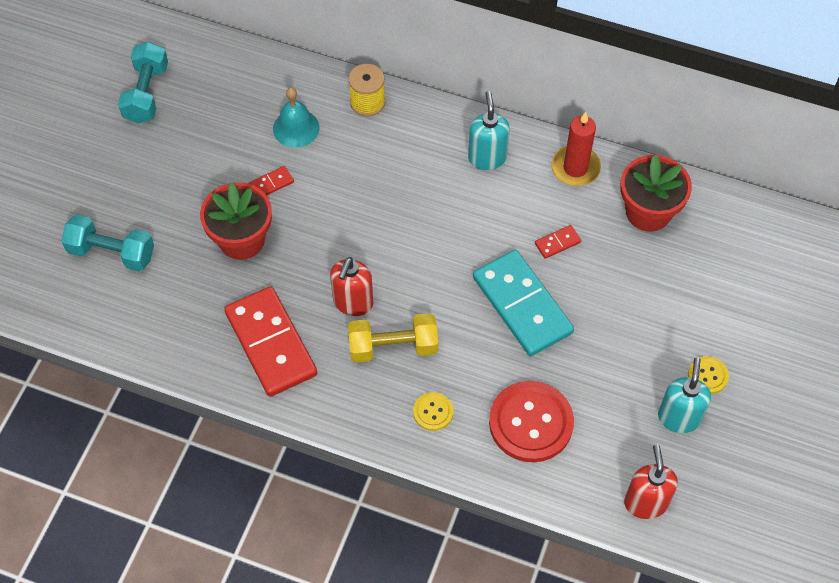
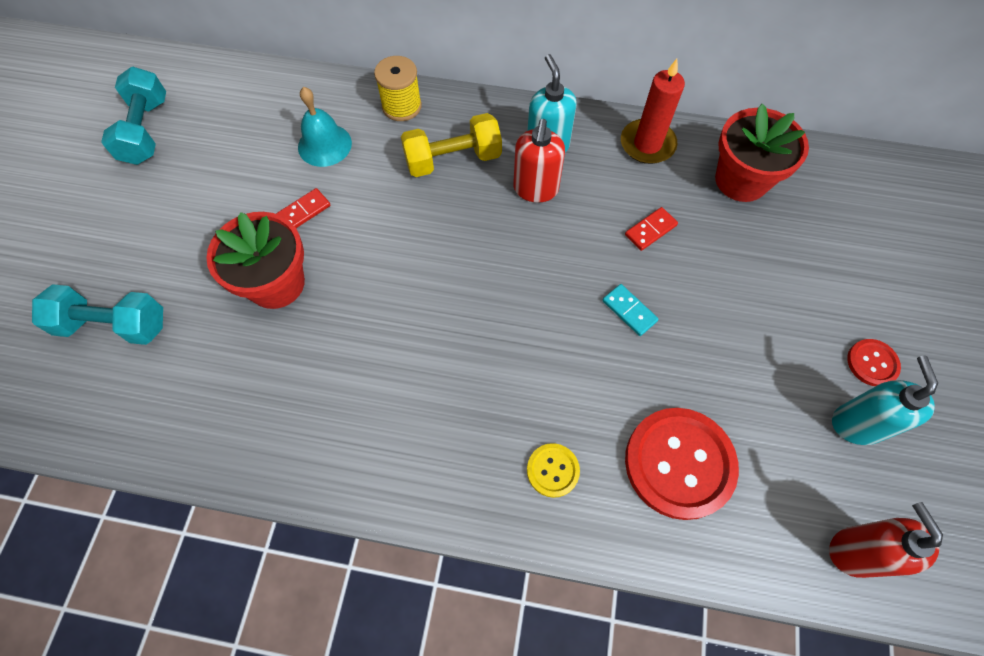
camera: 10 degrees left, 5 degrees up
(271, 343) = (329, 411): red domino -> none
(353, 303) = (424, 341): red soap dispenser -> red soap dispenser (535, 189)
(393, 347) = (485, 390): yellow dumbbell -> yellow dumbbell (453, 159)
(522, 305) = (629, 311): turquoise domino -> turquoise domino, size x0.41
(707, 375) = (872, 363): yellow button -> red button

